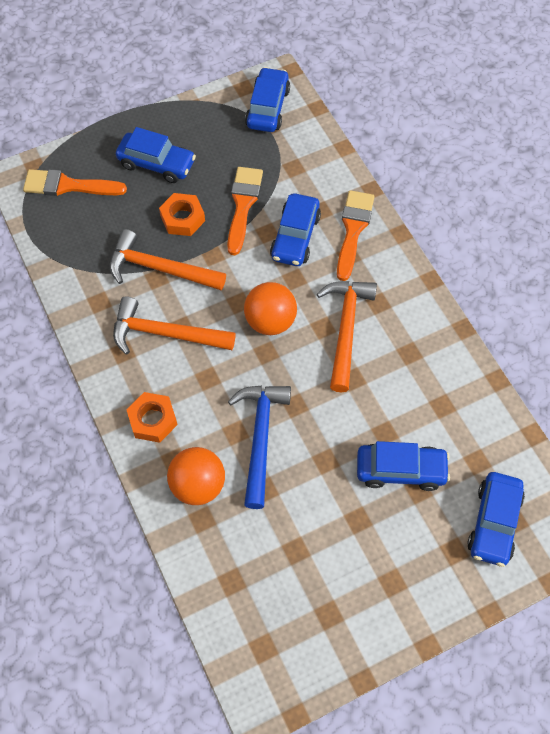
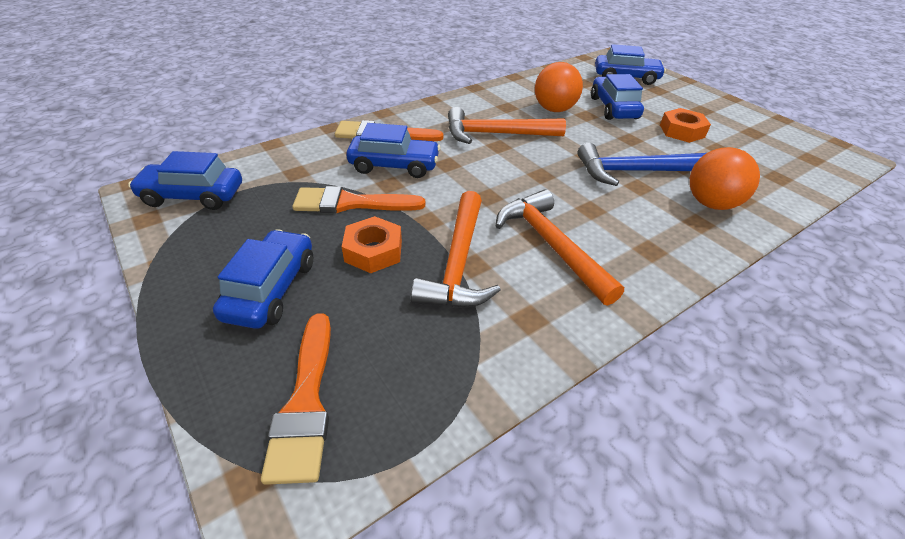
camera: 100 degrees left, 20 degrees down
(153, 420) = (666, 243): orange nut -> orange nut (682, 131)
(166, 334) = (551, 246): orange hammer -> orange hammer turned 150 degrees clockwise
(270, 321) = (504, 174): orange ball -> orange ball (554, 109)

